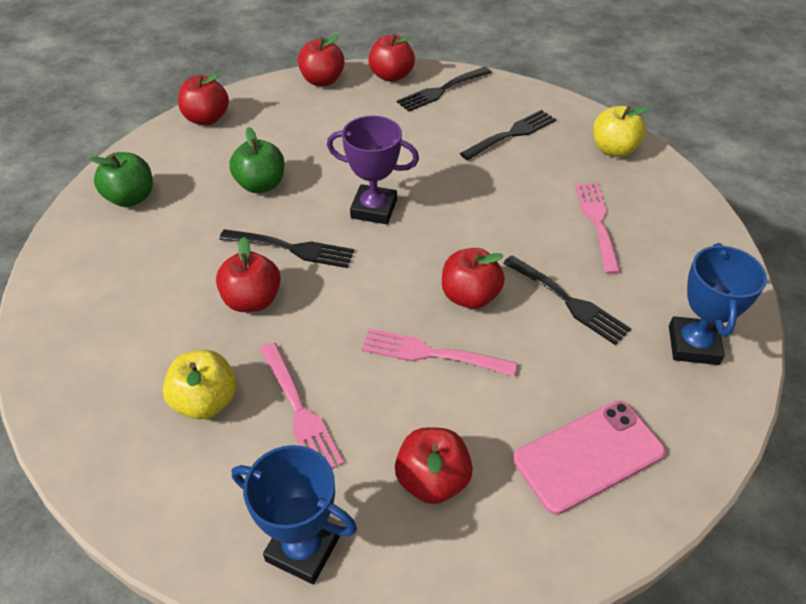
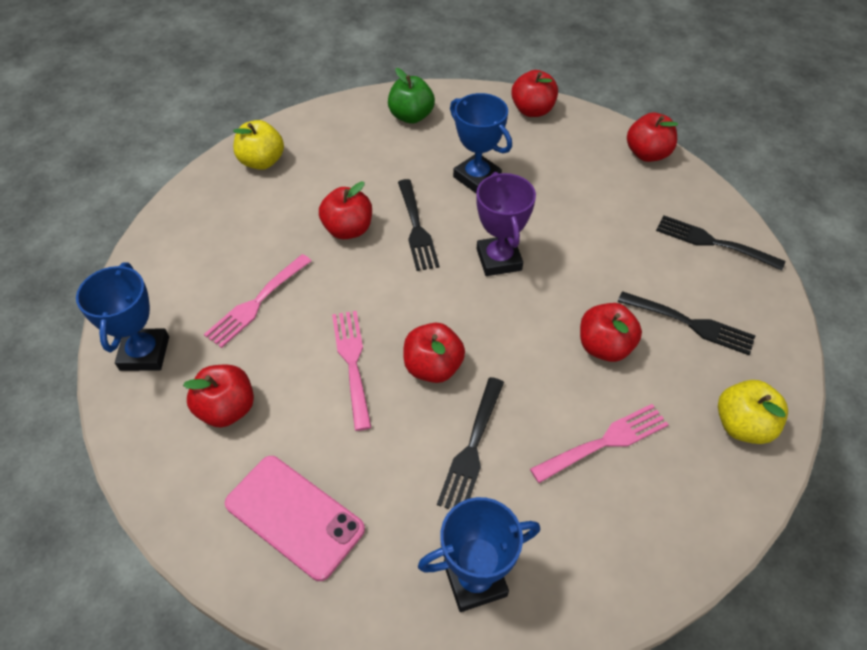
camera: 65 degrees right, 5 degrees up
(205, 401) = (242, 248): yellow apple -> yellow apple (262, 162)
(261, 185) = (477, 177): green apple -> blue trophy
(391, 76) = (700, 197): red apple -> red apple (604, 347)

